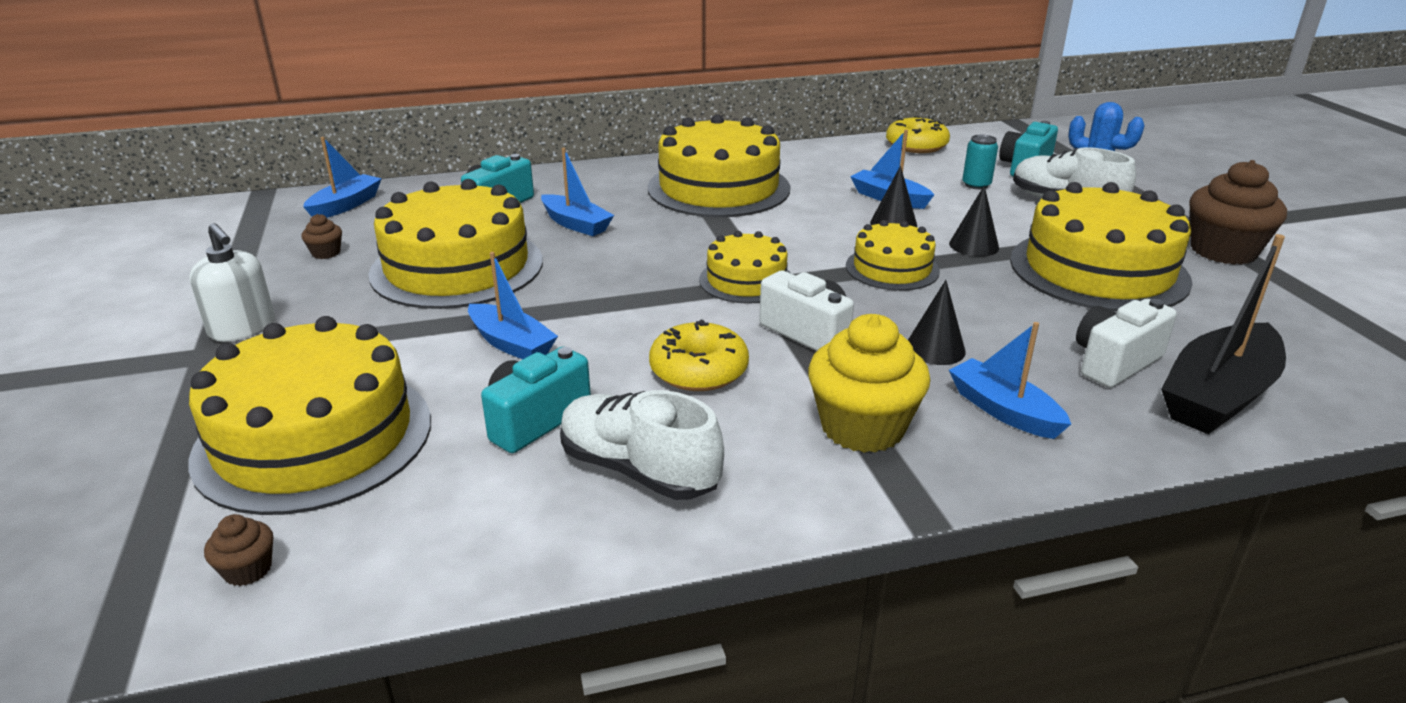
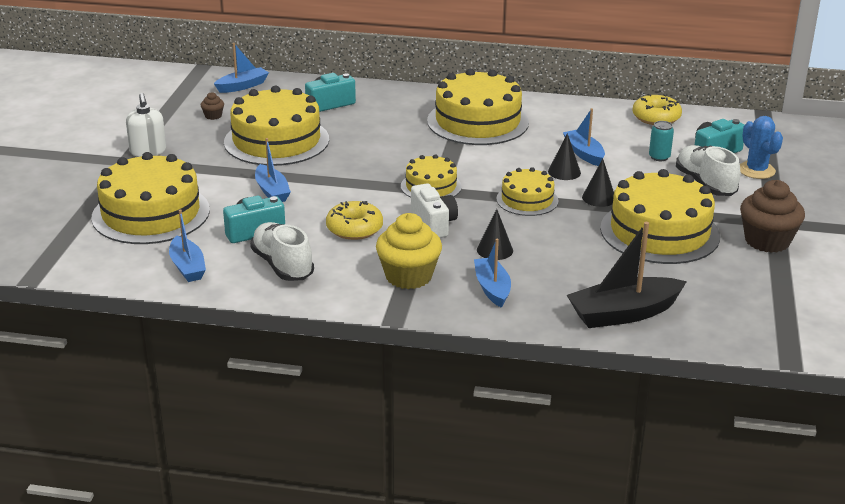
camera: 25 degrees right, 0 degrees up
(248, 570) = (96, 259): brown cupcake -> none
(576, 224) = (365, 128): blue boat -> blue boat (187, 267)
(1114, 363) = (589, 283): white camera -> none

